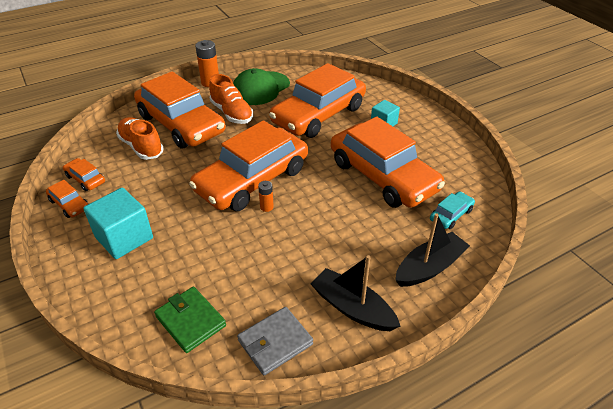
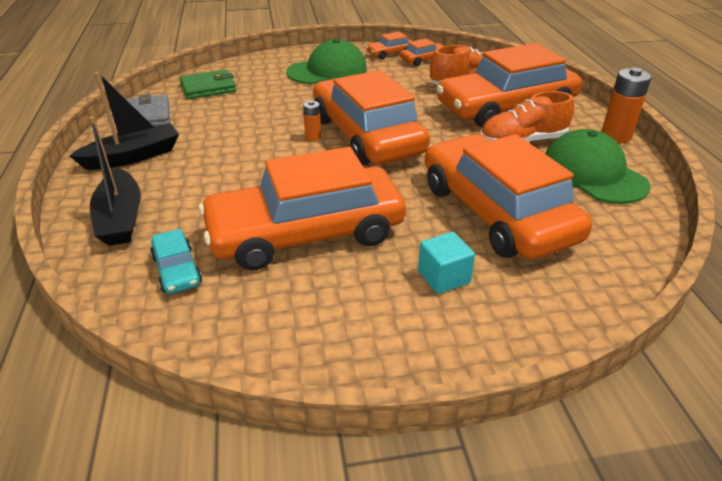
camera: 110 degrees right, 5 degrees down
(124, 238) = (327, 71): turquoise cube -> green cap

